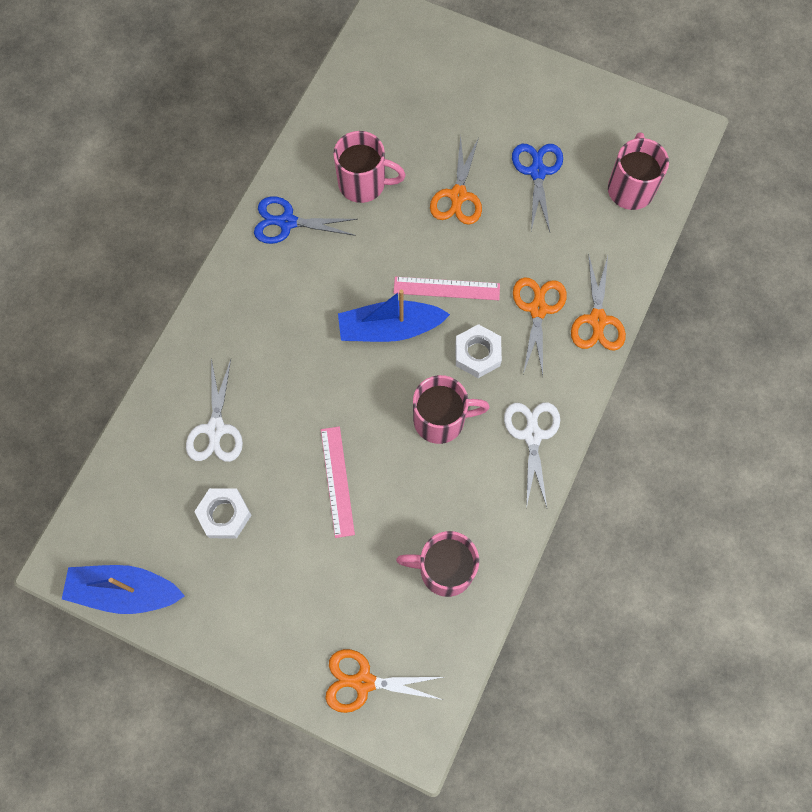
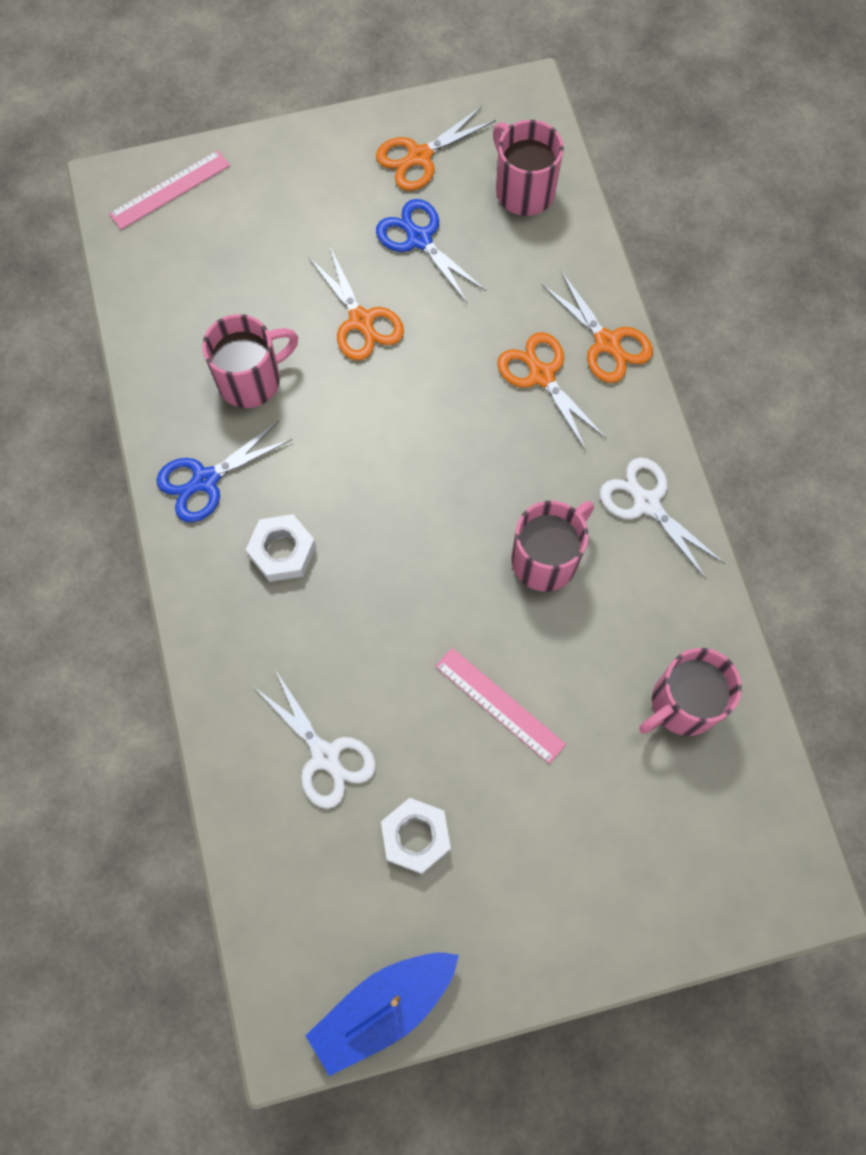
camera: 40 degrees left, 0 degrees up
(364, 682) = (707, 882): orange scissors -> orange scissors (419, 157)
(390, 329) = (413, 508): blue boat -> none
(446, 288) = (433, 423): pink ruler -> pink ruler (170, 189)
(477, 354) = (523, 465): white nut -> white nut (282, 551)

